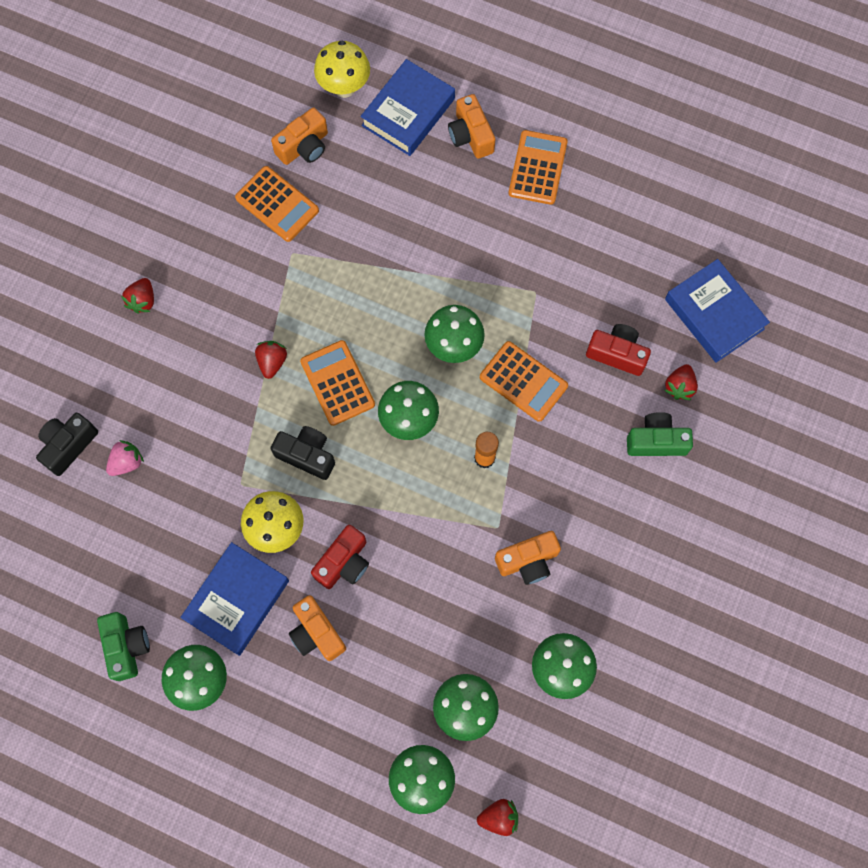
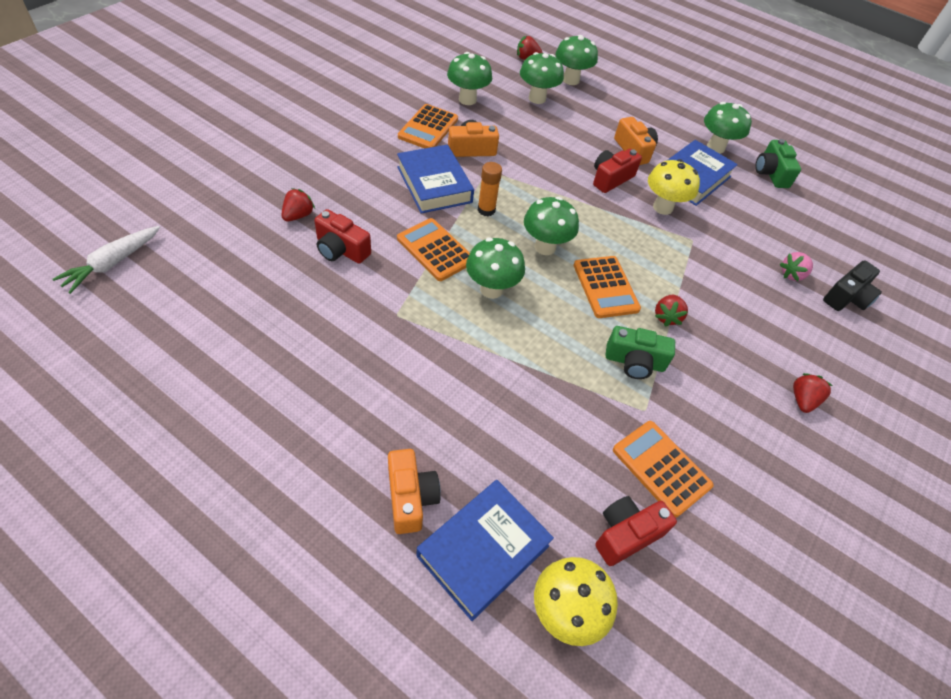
camera: 175 degrees left, 20 degrees down
(304, 147) = (626, 534): orange camera -> red camera
(307, 455) = (636, 245): black camera -> none
(537, 168) = (343, 436): orange calculator -> orange calculator (428, 128)
(656, 441) = (339, 188): green camera -> green camera (634, 362)
(714, 314) = (232, 257): blue book -> blue book (434, 184)
(814, 275) = (112, 263): none -> white carrot

